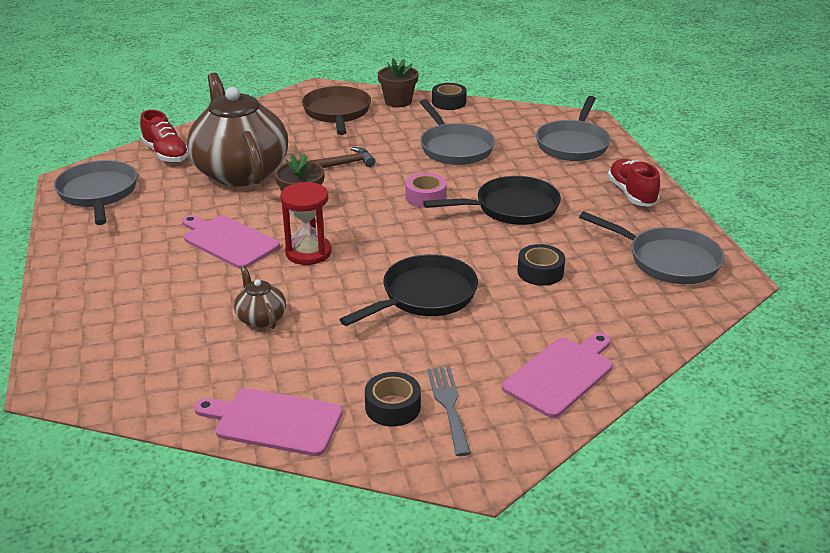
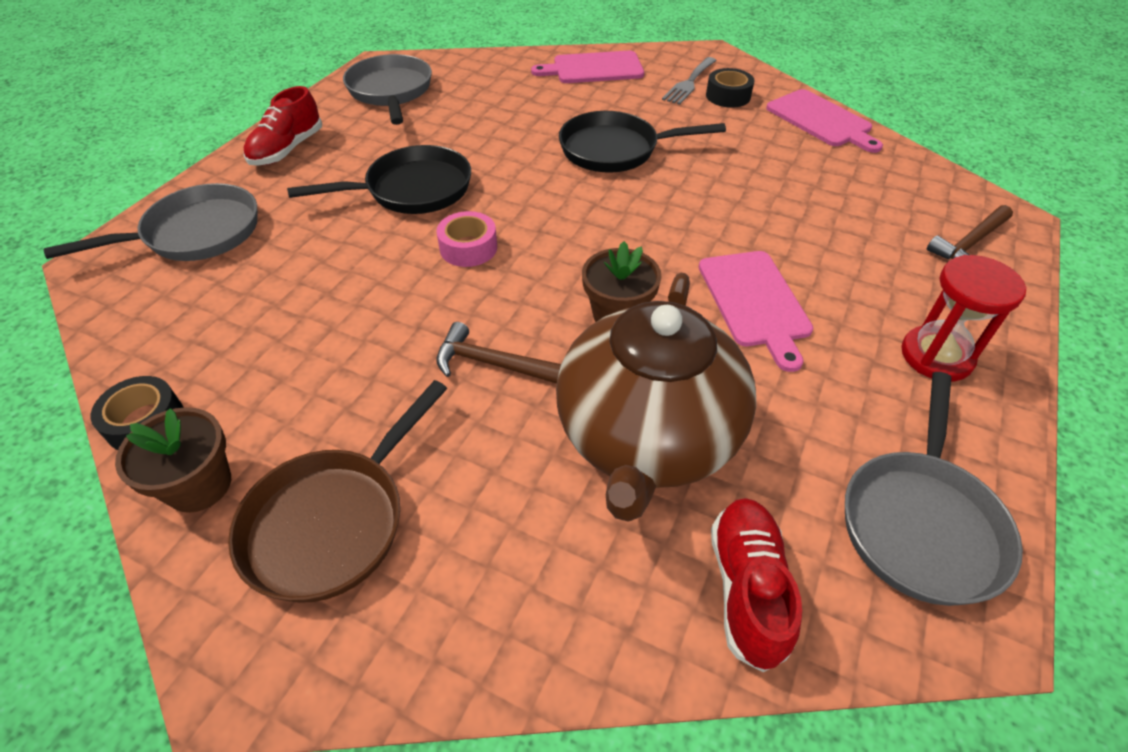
camera: 140 degrees left, 15 degrees up
(88, 343) = (969, 244): none -> brown hammer
(261, 318) = (779, 194): brown teapot -> none
(308, 252) = (675, 240): red hourglass -> red hourglass (936, 356)
(454, 148) = (316, 308): grey pan -> none
(511, 208) = (412, 190): black pan -> black pan turned 135 degrees clockwise
(540, 272) = (496, 126): black tape -> none

